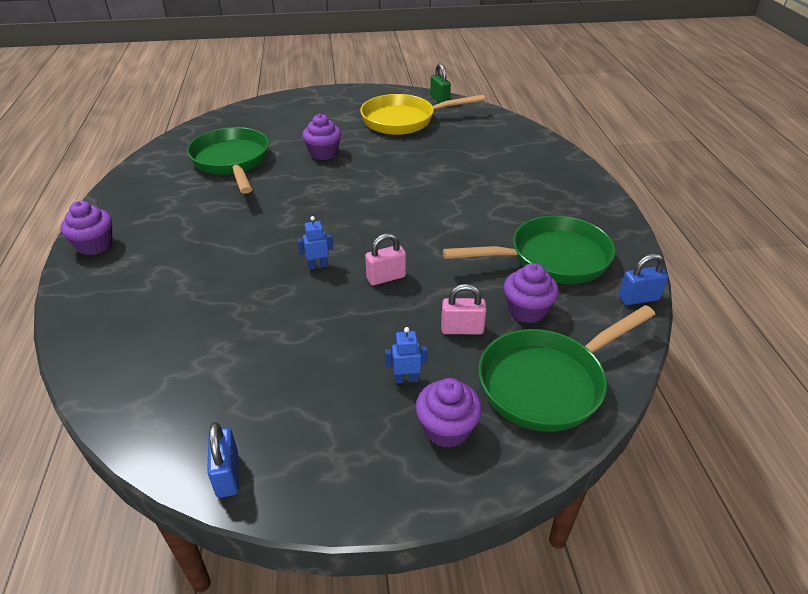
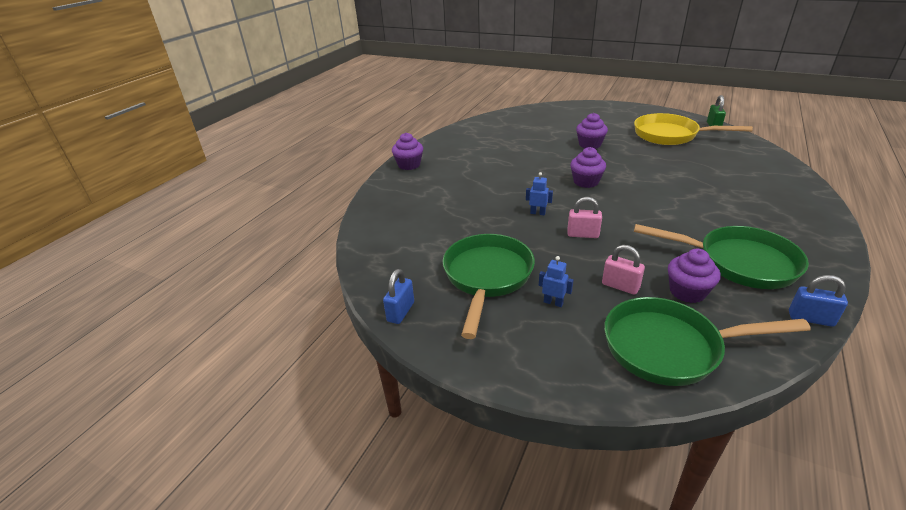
camera: 35 degrees right, 5 degrees down
(232, 162) = (521, 137): green pan -> green pan (487, 277)
(447, 429) = (562, 345): purple cupcake -> purple cupcake (586, 182)

